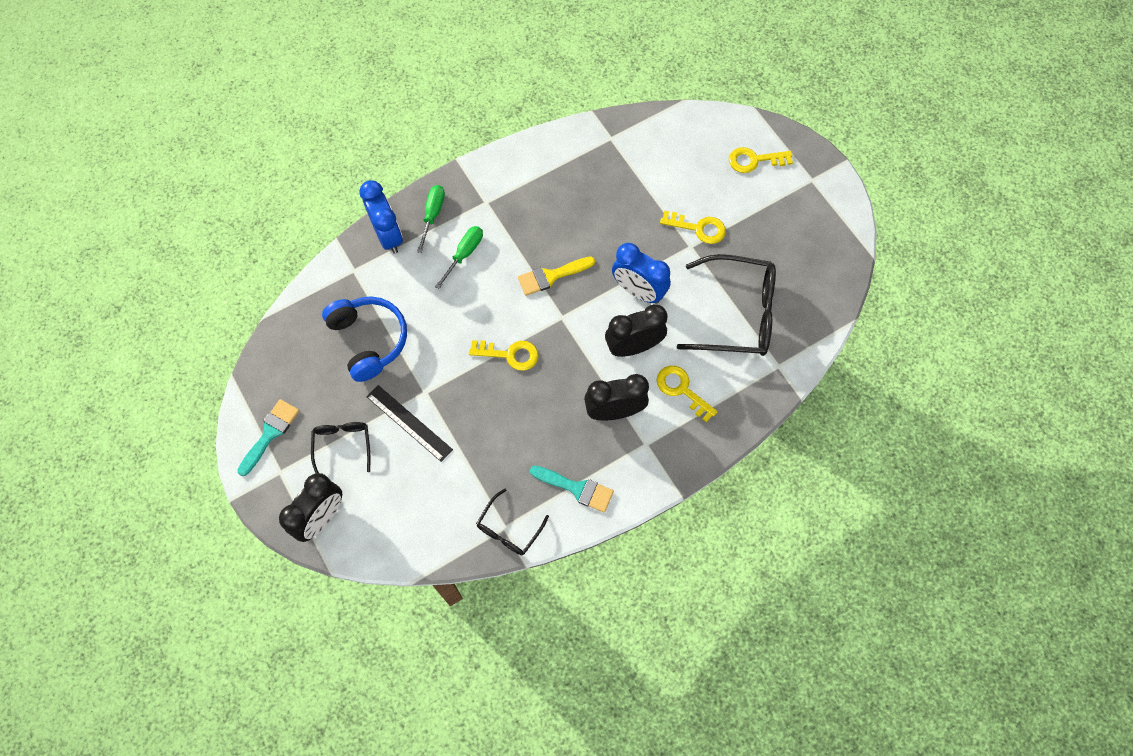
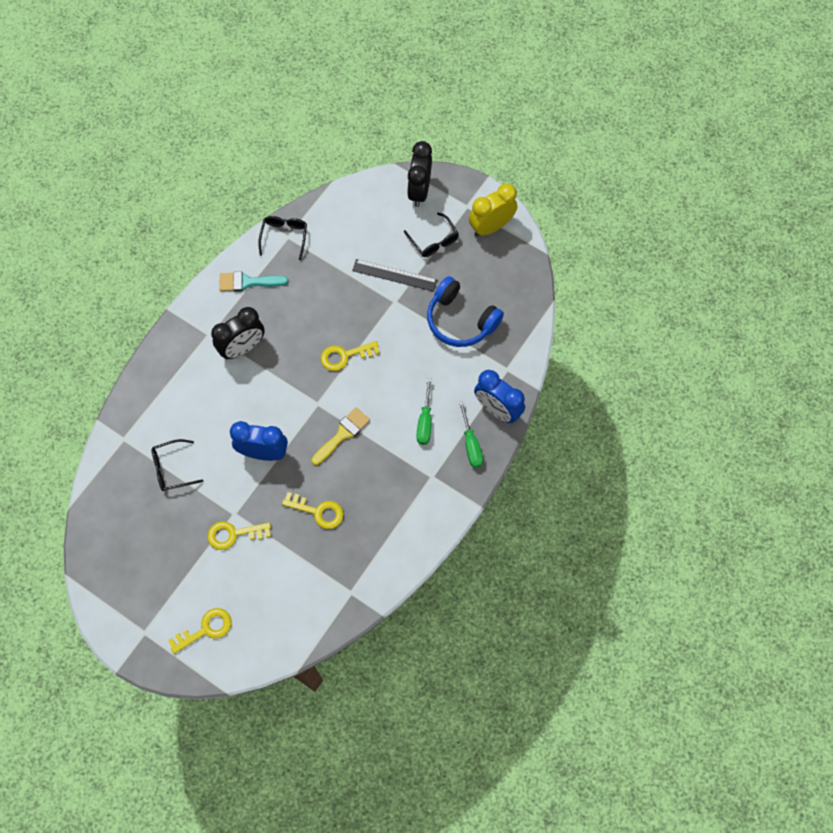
camera: 155 degrees right, 0 degrees up
(270, 433) = (491, 227): turquoise brush -> yellow clock
(633, 346) = (248, 404): black clock -> none
(681, 389) = (196, 386): yellow key -> yellow key (318, 511)
(737, 314) = (172, 469): black glasses -> black glasses, size x0.52

